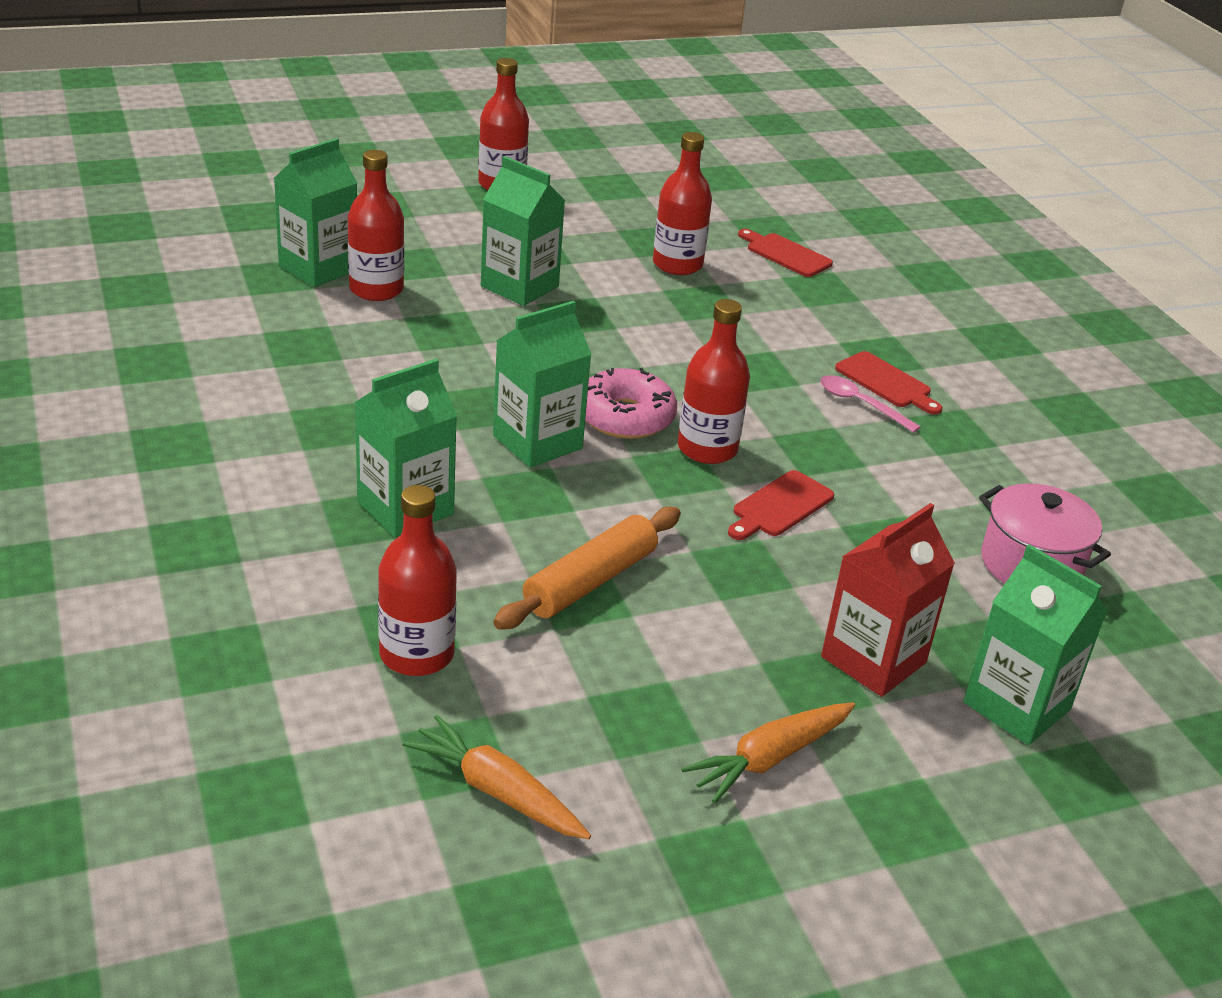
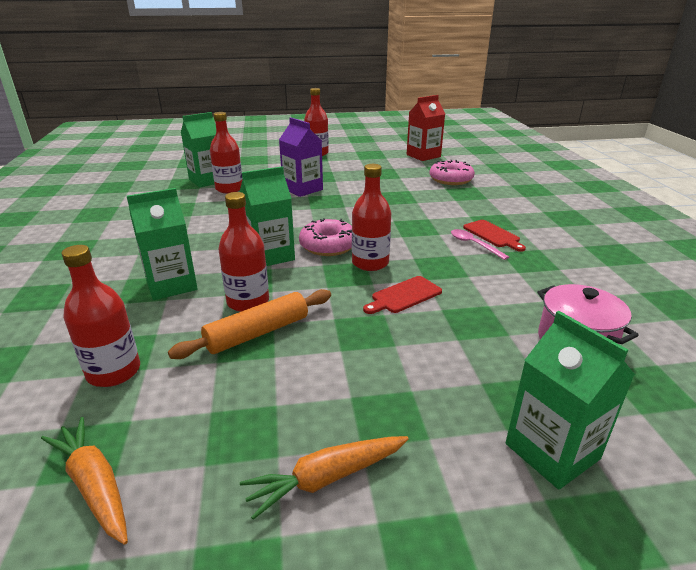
camera: 15 degrees right, 5 degrees down
(519, 286) = (302, 189): green carton -> purple carton
(677, 264) = (390, 182): red bottle -> red bottle (248, 302)
(786, 254) = (451, 179): red cutting board -> pink donut
(873, 660) = (439, 402): red carton -> red carton (423, 156)

